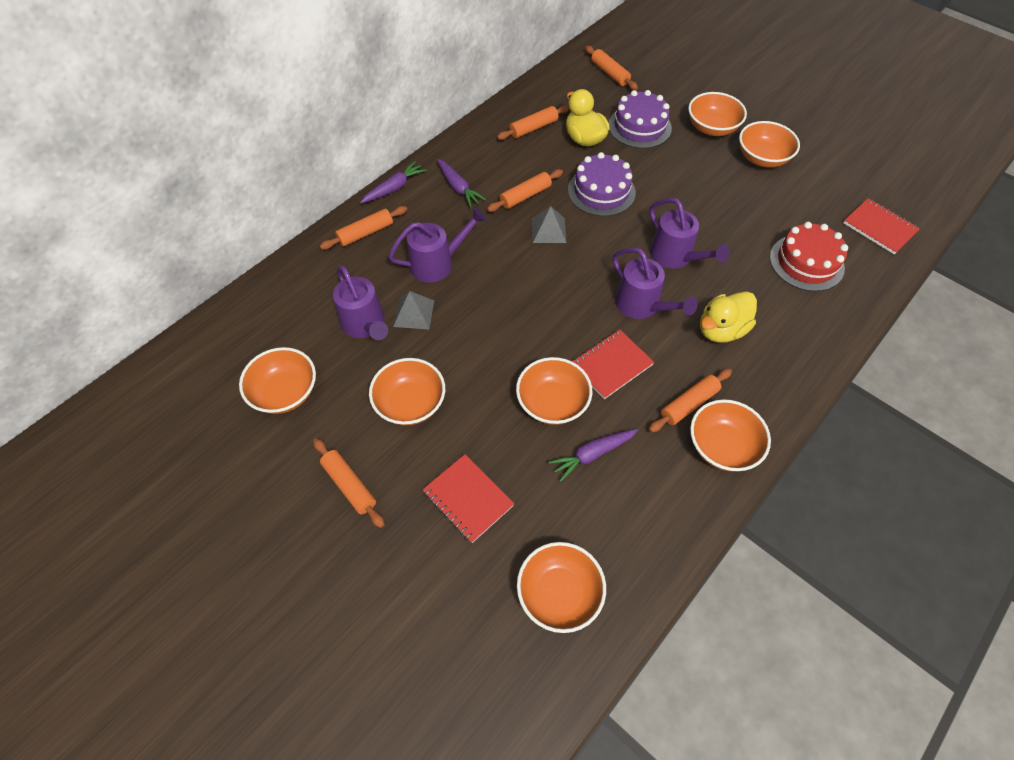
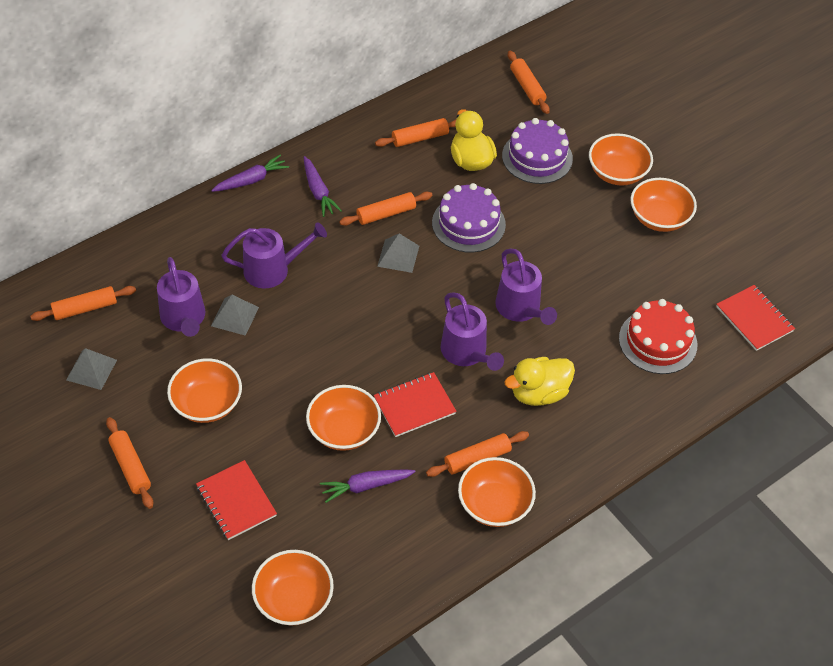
camera: 10 degrees right, 5 degrees down
(285, 392) = (91, 369): orange bowl -> grey pyramid
(365, 233) = (209, 224): orange rolling pin -> orange rolling pin (85, 308)

